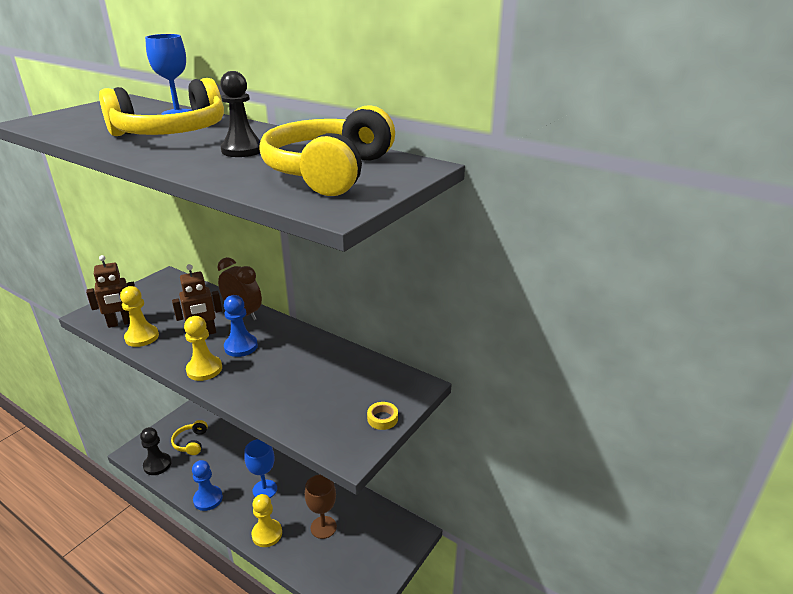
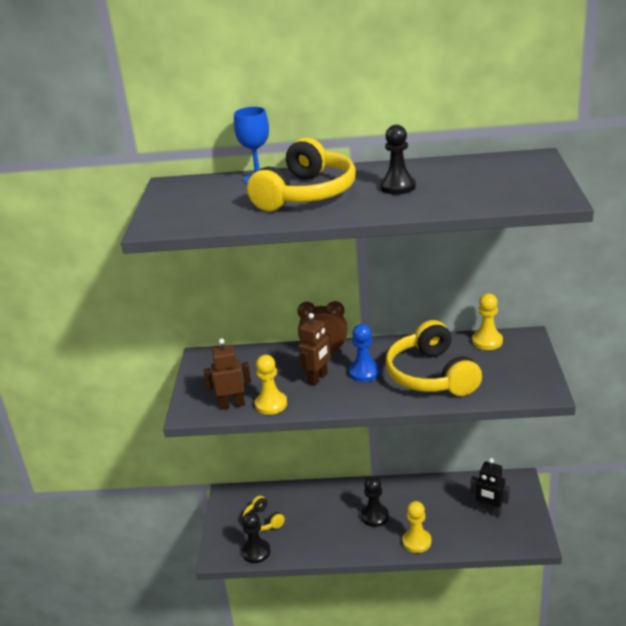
camera: 30 degrees left, 0 degrees up
(121, 323) = (232, 404): brown robot -> brown robot turned 135 degrees counterclockwise
(204, 369) = (364, 399): yellow pawn -> yellow pawn (487, 341)
(208, 499) = (337, 548): blue pawn -> none
(264, 489) = (374, 516): blue goblet -> black pawn
(323, 527) = (453, 513): brown goblet -> none
(329, 172) = (494, 180): yellow headphones -> yellow headphones (431, 375)
(354, 546) = (489, 511): none -> black robot
(382, 418) = (535, 365): yellow tape -> none

